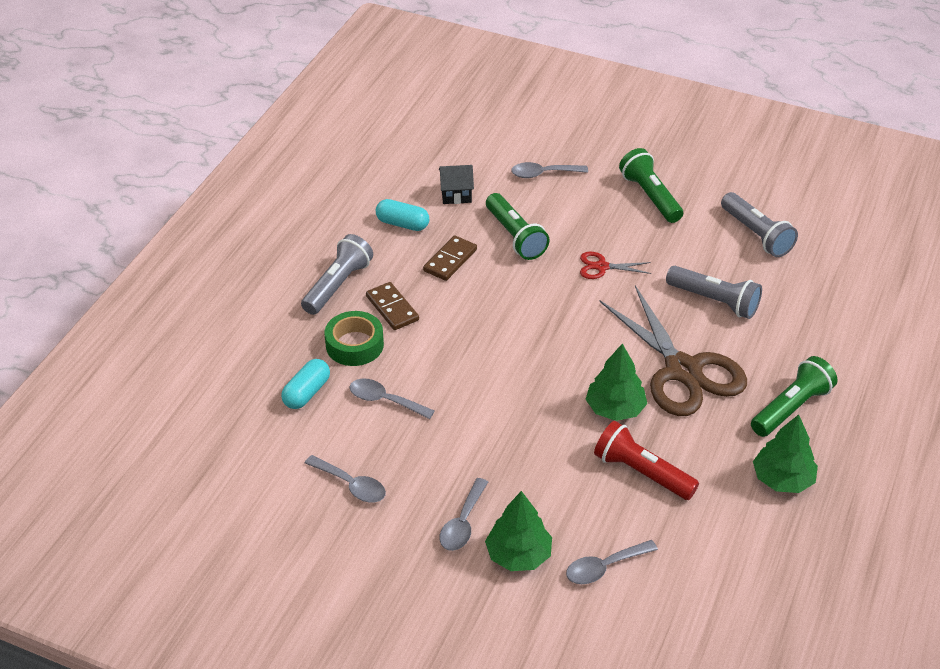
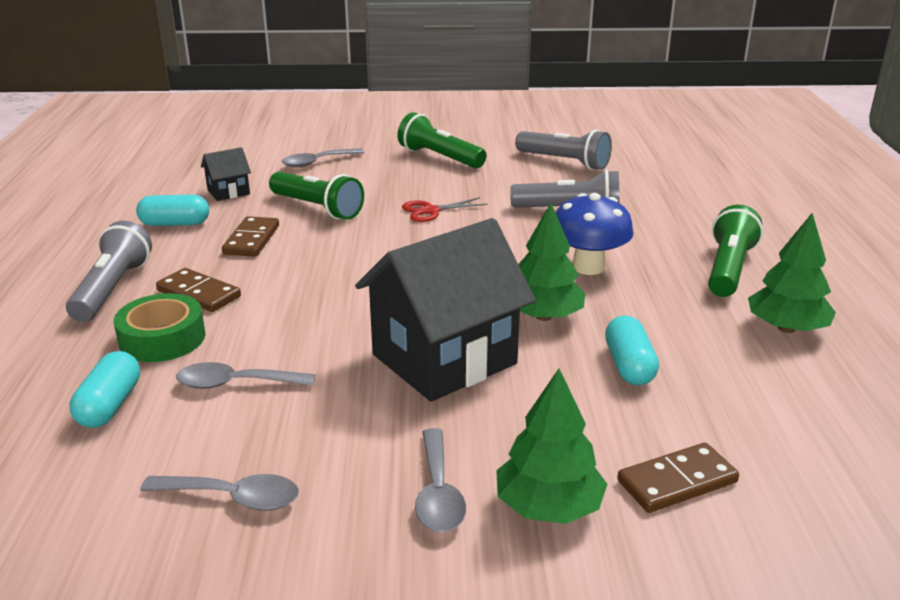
camera: 25 degrees left, 15 degrees down
(523, 424) = (444, 359): none -> black house
(604, 567) = (677, 482): grey spoon -> brown domino
(642, 473) = (629, 366): red flashlight -> turquoise capsule
(683, 370) = (588, 267): brown scissors -> blue mushroom

